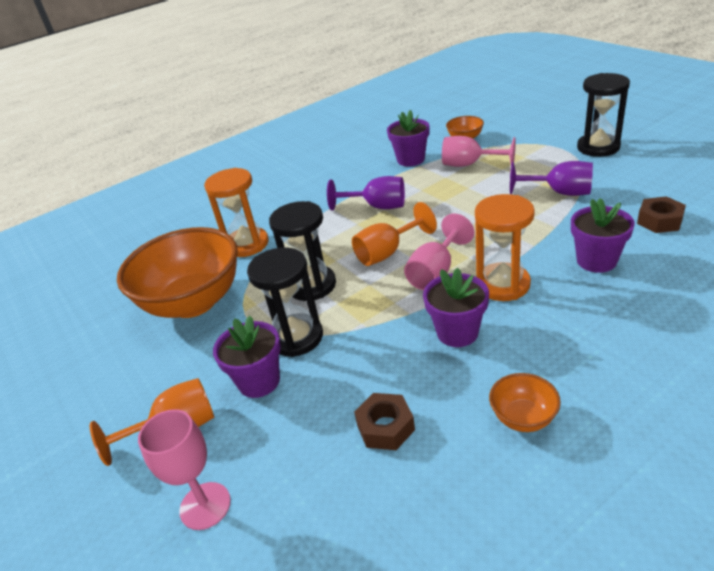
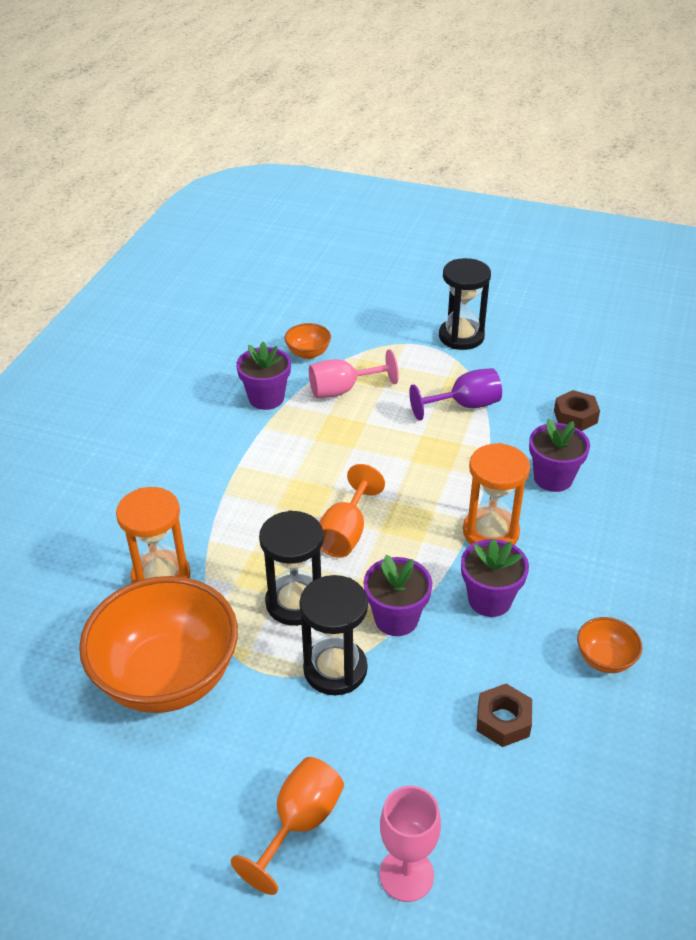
camera: 40 degrees left, 5 degrees up
(259, 381) = (341, 733): purple flower pot -> purple flower pot (396, 618)
(377, 207) = (282, 476): purple goblet -> none
(435, 272) = (416, 540): pink goblet -> none

